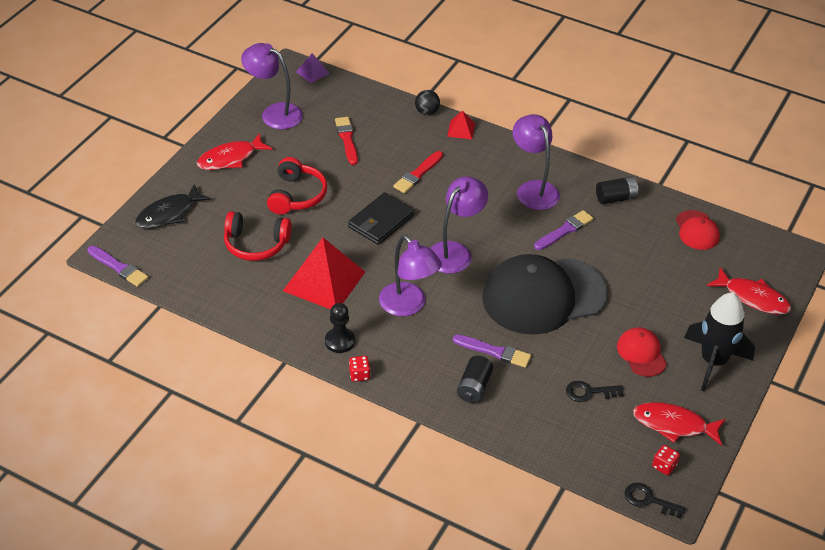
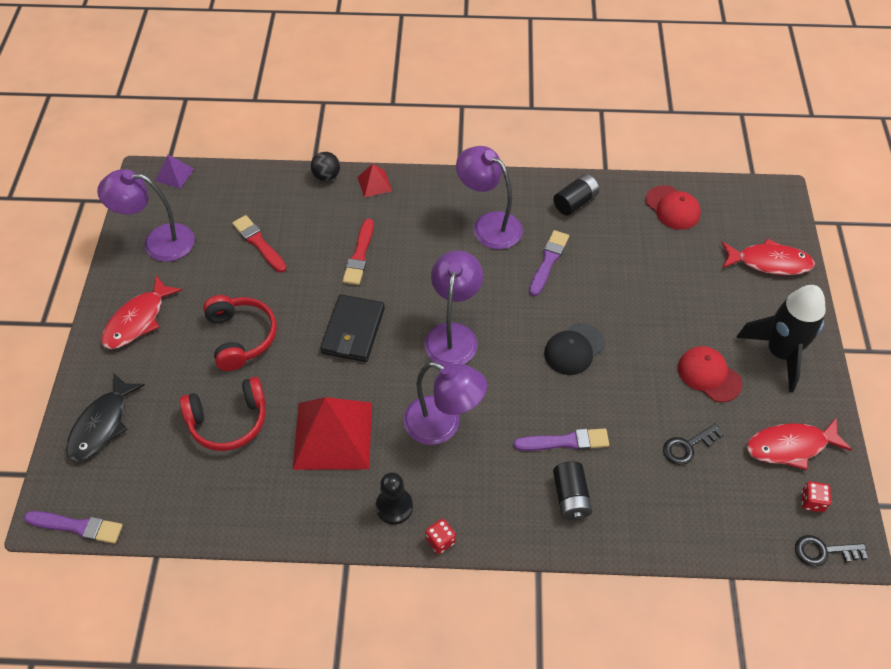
camera: 25 degrees left, 10 degrees up
(543, 296) = (574, 349): black cap -> black cap, size x0.45

